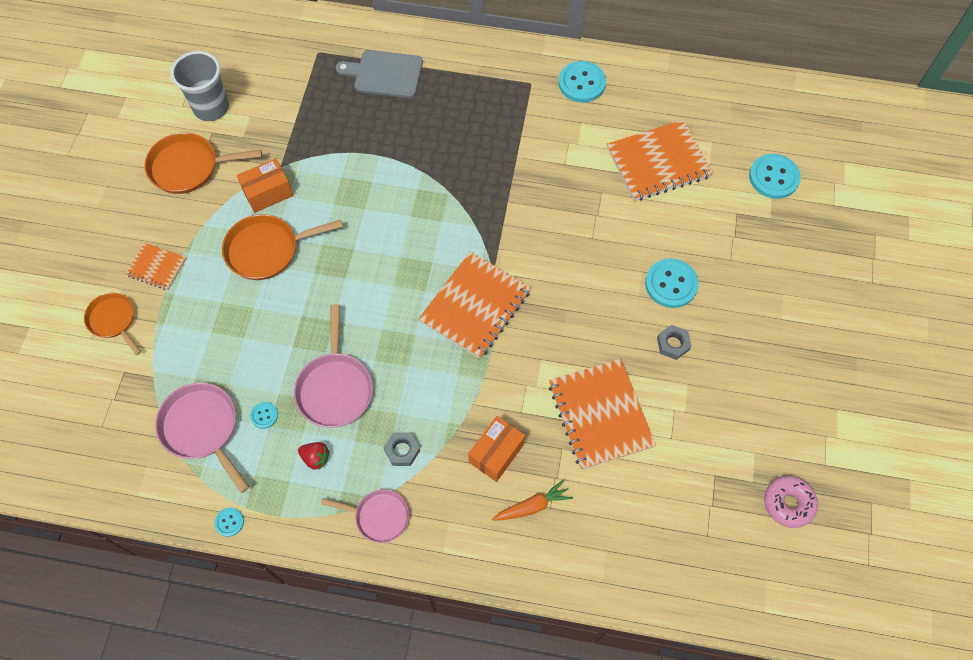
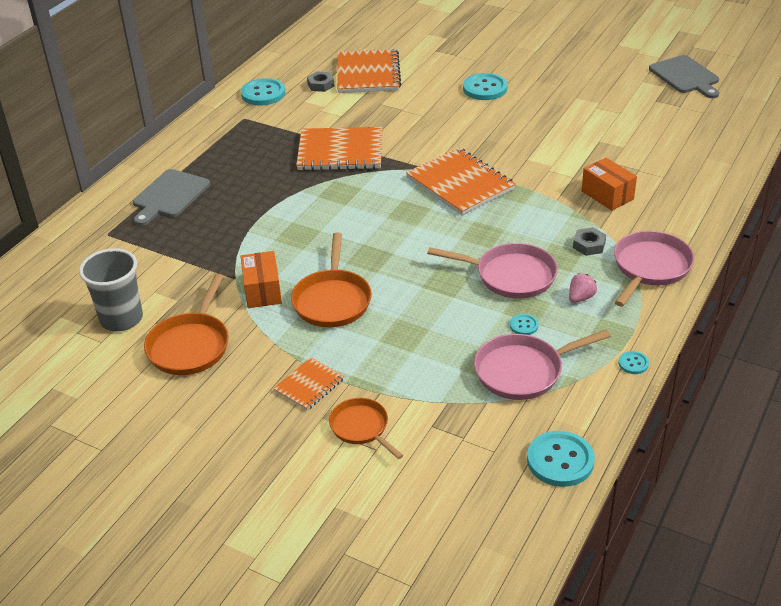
camera: 70 degrees left, 25 degrees down
(113, 320) = (361, 428): orange pan -> orange pan turned 75 degrees clockwise
(316, 458) = (580, 298): red strawberry -> pink strawberry
(378, 516) = (650, 268): pink pan -> pink pan, size x1.54
(532, 506) = (660, 185): orange carrot -> none
(600, 415) = (589, 140): orange notebook -> orange notebook (340, 151)
(673, 344) = (538, 97): grey nut -> grey nut (321, 85)
(773, 177) = (412, 30): turquoise button -> turquoise button (560, 460)
(788, 503) = (685, 76): pink donut -> grey cutting board

